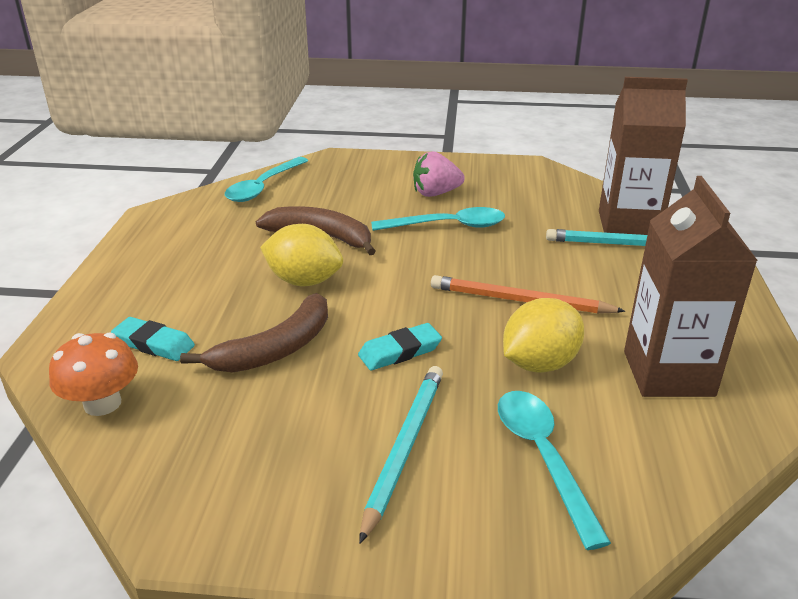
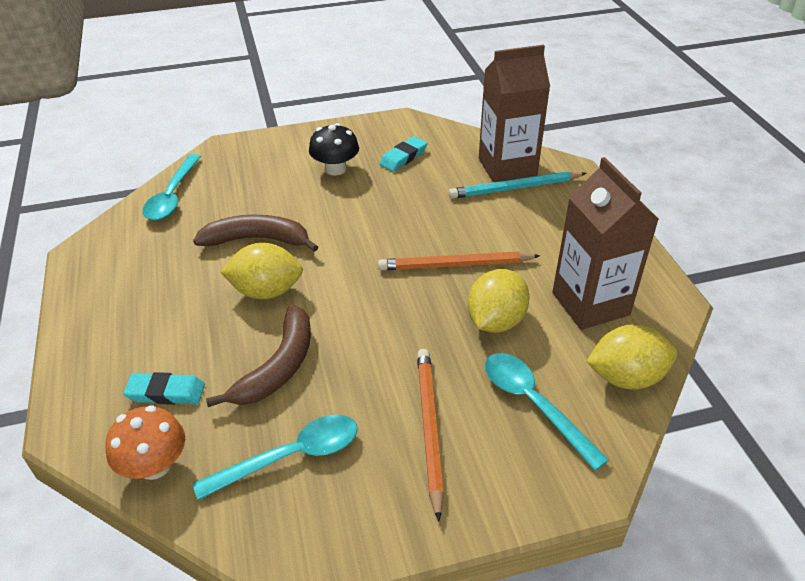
camera: 20 degrees left, 10 degrees up
(400, 351) = (383, 340): turquoise eraser -> turquoise eraser (403, 157)
(403, 448) = (429, 428): turquoise pencil -> orange pencil
(436, 193) = (335, 169): pink strawberry -> black mushroom
(448, 226) = (362, 202): turquoise spoon -> turquoise spoon (291, 457)
(679, 461) = (626, 377): none -> yellow lemon

